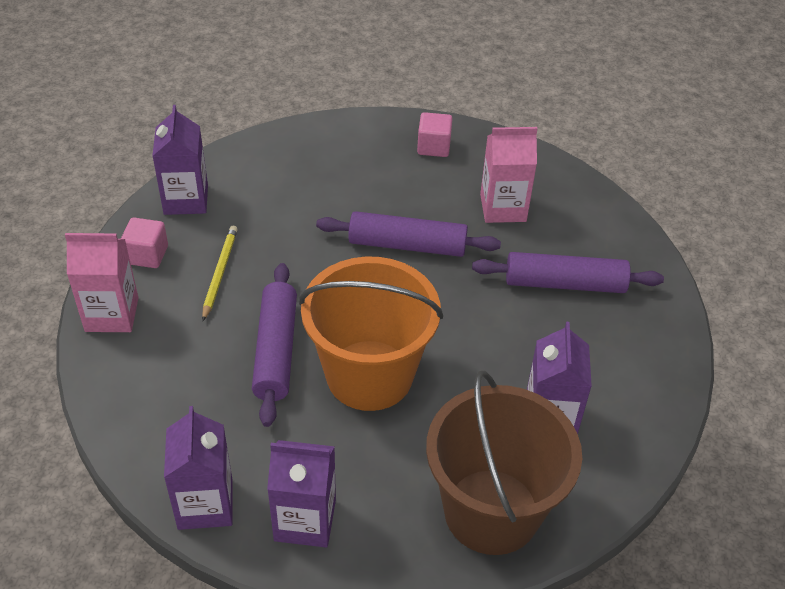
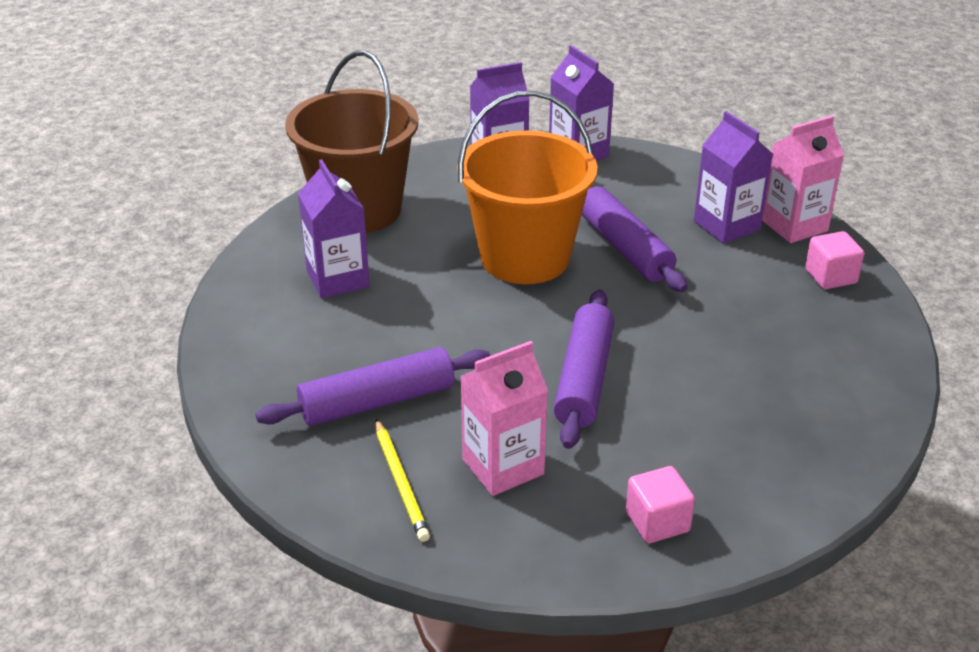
camera: 155 degrees right, 10 degrees down
(186, 200) = (866, 338): purple carton -> purple carton (726, 225)
(219, 273) = (745, 286): yellow pencil -> yellow pencil (401, 482)
(407, 245) = (584, 379): purple rolling pin -> purple rolling pin turned 60 degrees counterclockwise

